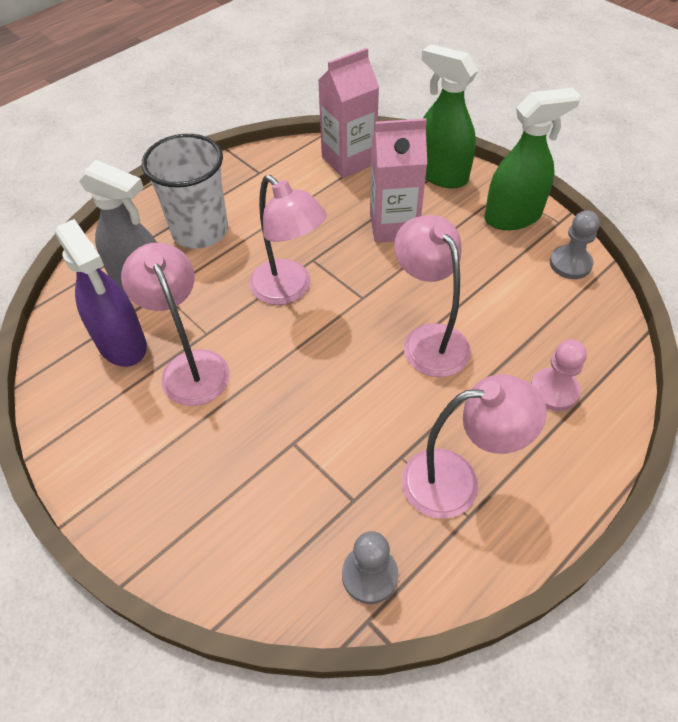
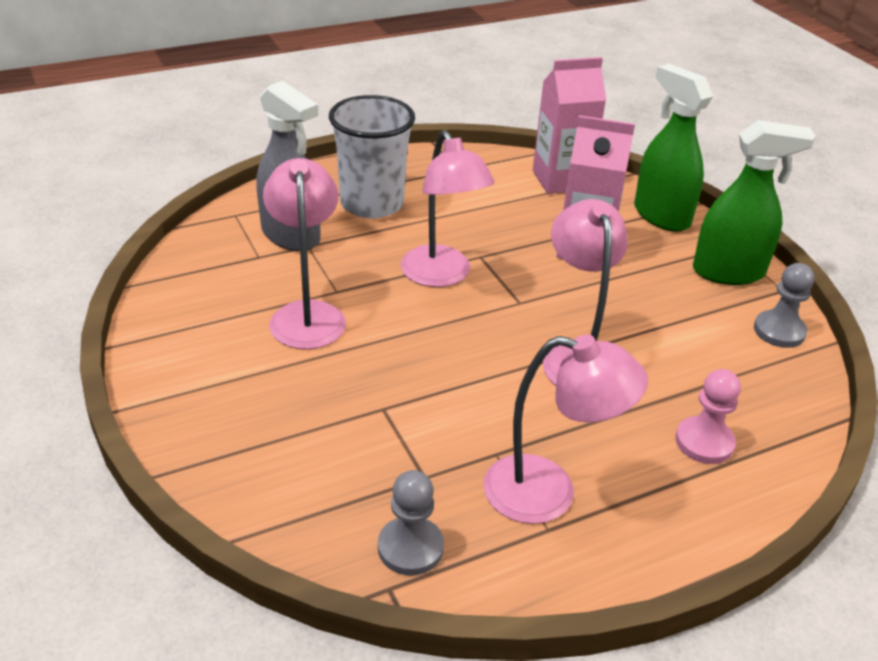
camera: 15 degrees right, 15 degrees down
(122, 344) = (247, 278): purple spray bottle -> none

